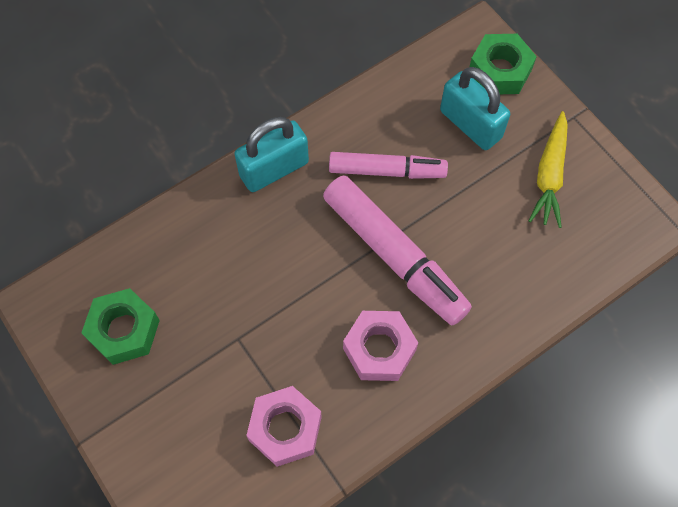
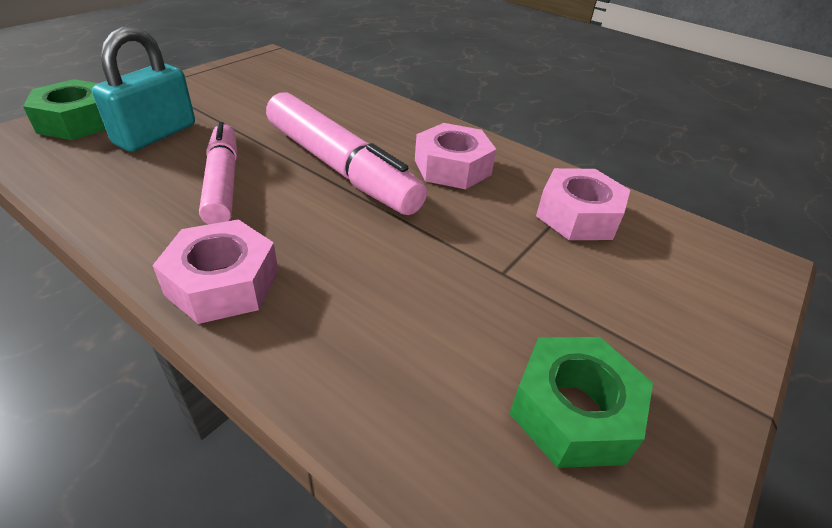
camera: 110 degrees left, 25 degrees down
(274, 169) = (223, 283): turquoise padlock -> pink nut
(394, 256) = (340, 168): pink marker -> pink marker turned 105 degrees clockwise
(549, 175) = (225, 93): yellow carrot -> none

